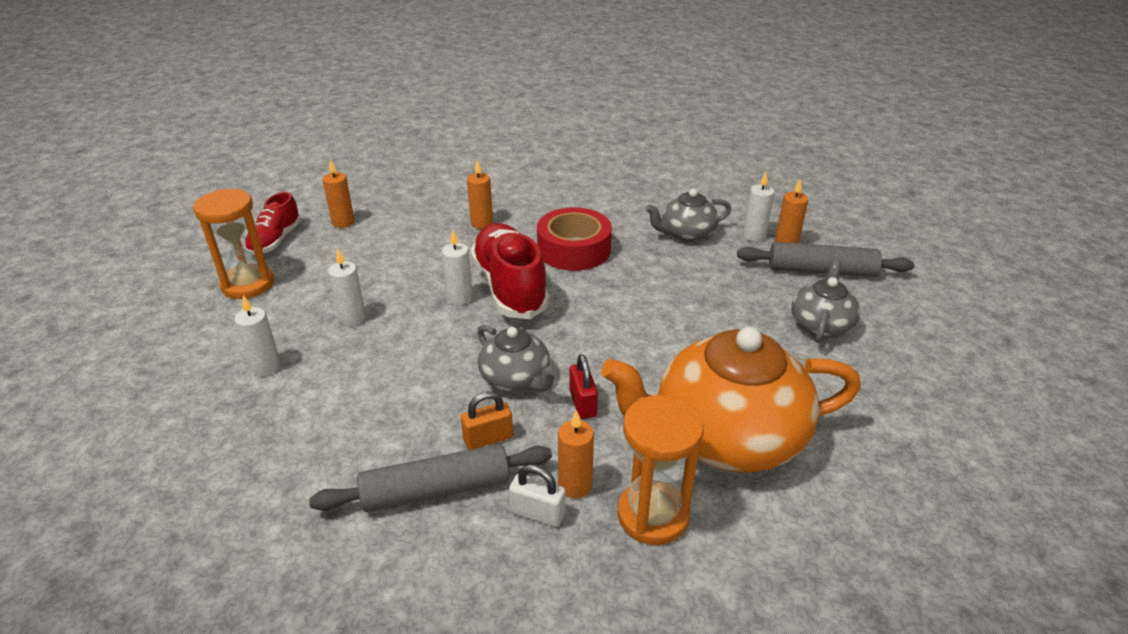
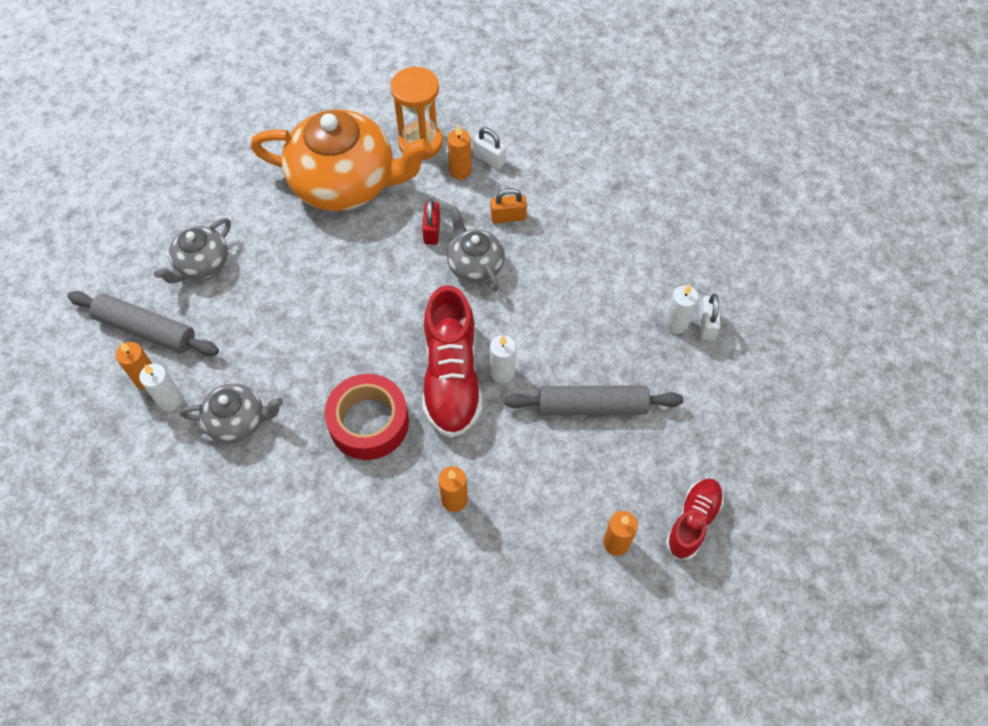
camera: 165 degrees left, 25 degrees up
(228, 372) = (706, 325): none -> white padlock
(248, 284) = (710, 444): orange hourglass -> none
(352, 318) = (604, 368): white candle -> none
(436, 489) = (549, 187): grey rolling pin -> grey rolling pin (592, 406)

